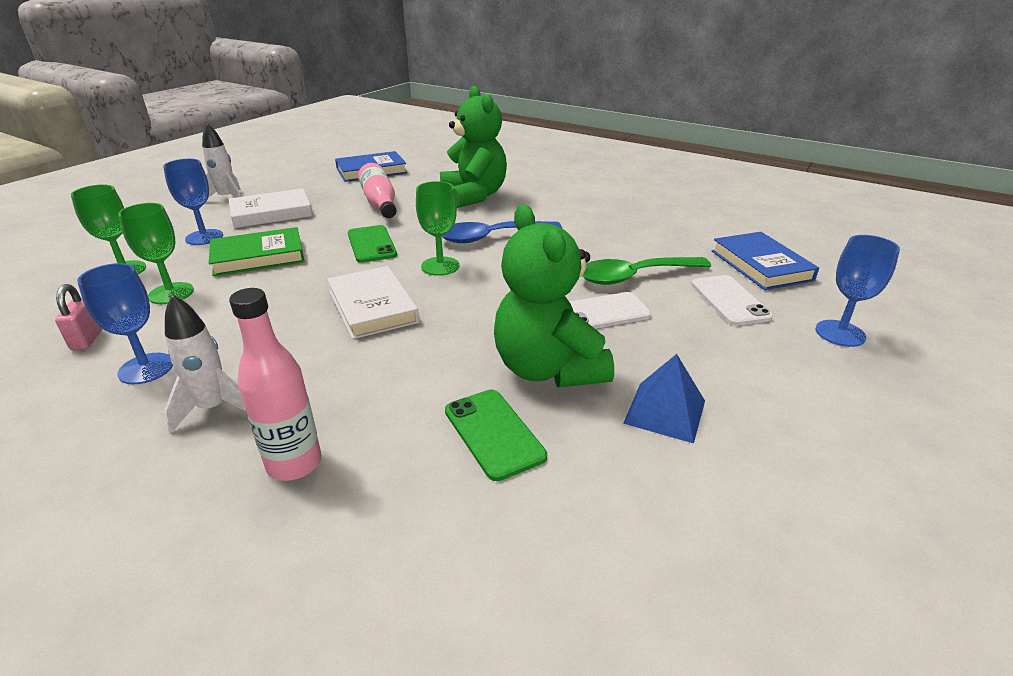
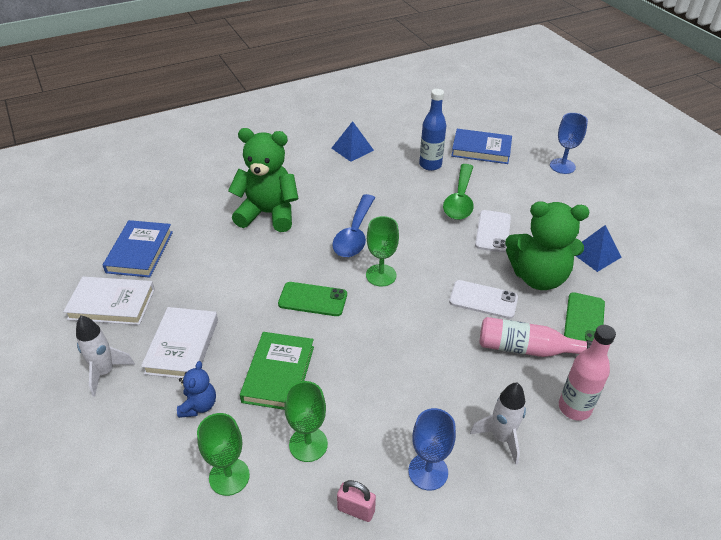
camera: 60 degrees left, 10 degrees up
(204, 237) = (199, 405): blue goblet -> blue teddy bear
(372, 307) = (417, 327): white book -> white book (112, 304)
(380, 203) = (228, 270): pink bottle -> pink bottle (526, 349)
(493, 433) = (584, 320): green phone -> green phone turned 75 degrees counterclockwise
(630, 201) = (352, 149): none -> blue pyramid
(672, 244) = (430, 165): none -> blue bottle
(729, 300) = (510, 181): white phone -> white phone (483, 299)

